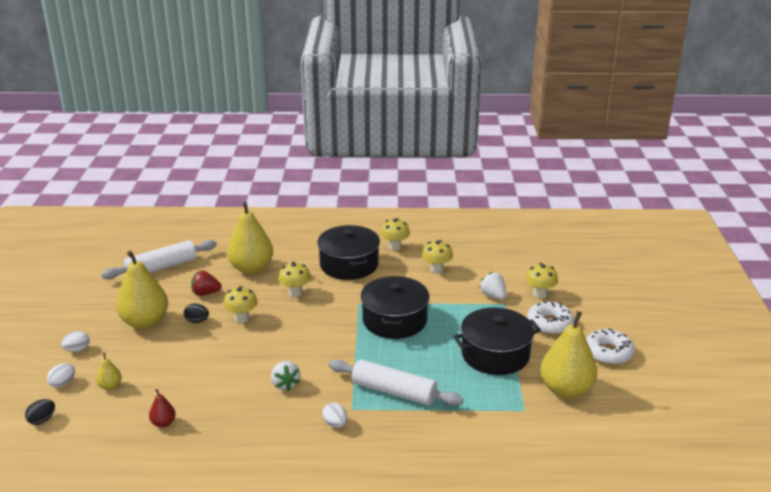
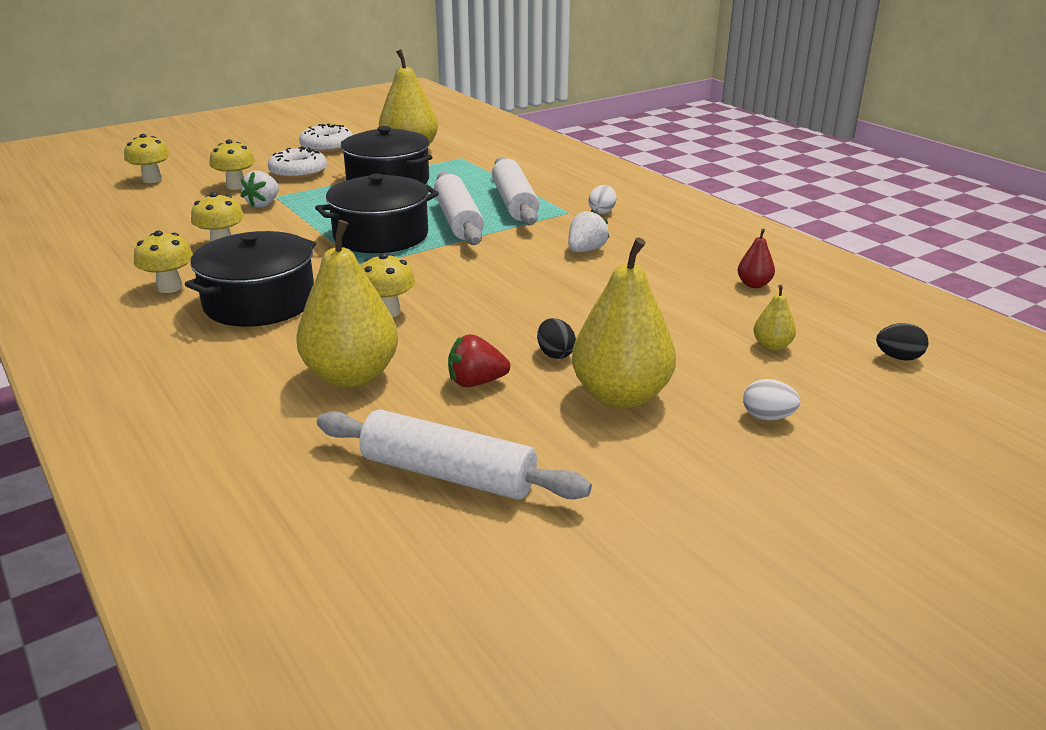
camera: 125 degrees left, 0 degrees up
(63, 383) = (833, 384): white egg -> none
(205, 293) = (476, 382): red strawberry -> red strawberry turned 120 degrees clockwise
(242, 318) = (502, 324): yellow mushroom -> yellow mushroom (152, 180)
(387, 356) = (458, 220): none -> white rolling pin

